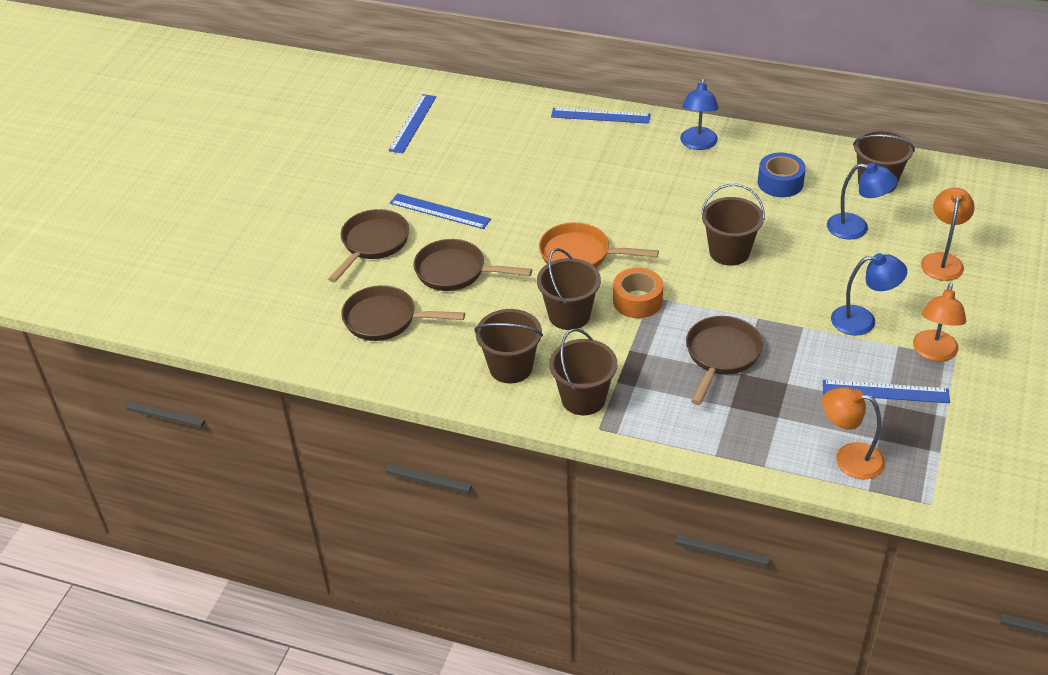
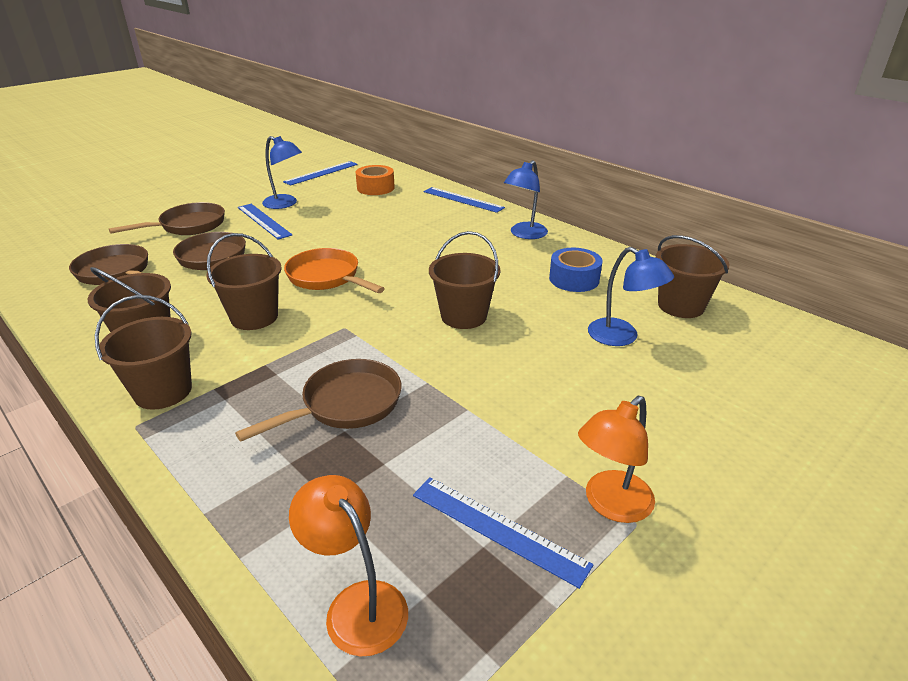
camera: 25 degrees right, 10 degrees down
(637, 301) = (328, 326): orange tape -> orange tape (375, 188)
(863, 320) = (546, 429): blue lamp -> blue lamp (285, 204)
(942, 260) = (705, 400): orange lamp -> none

